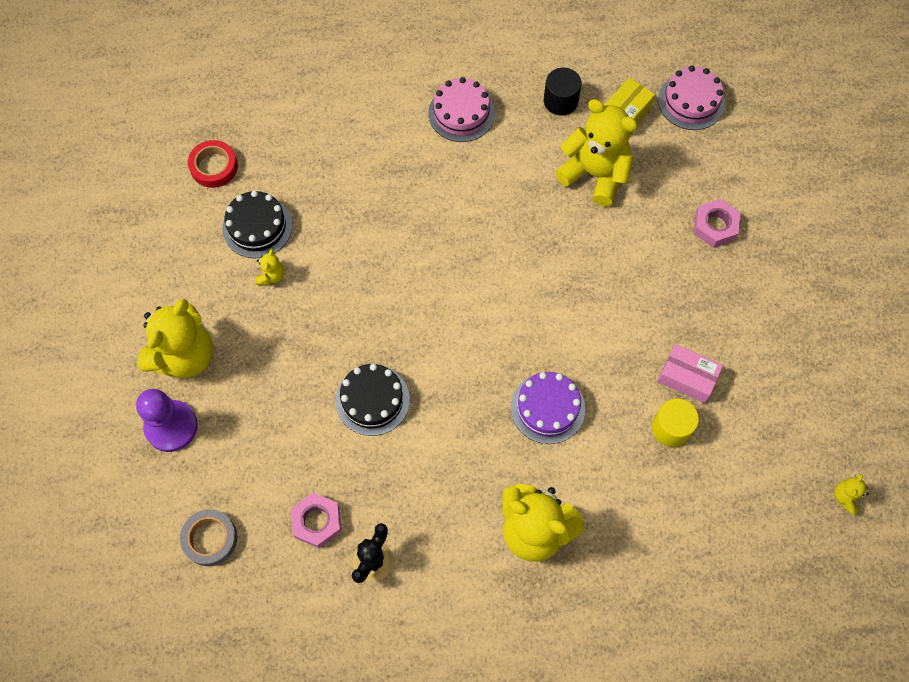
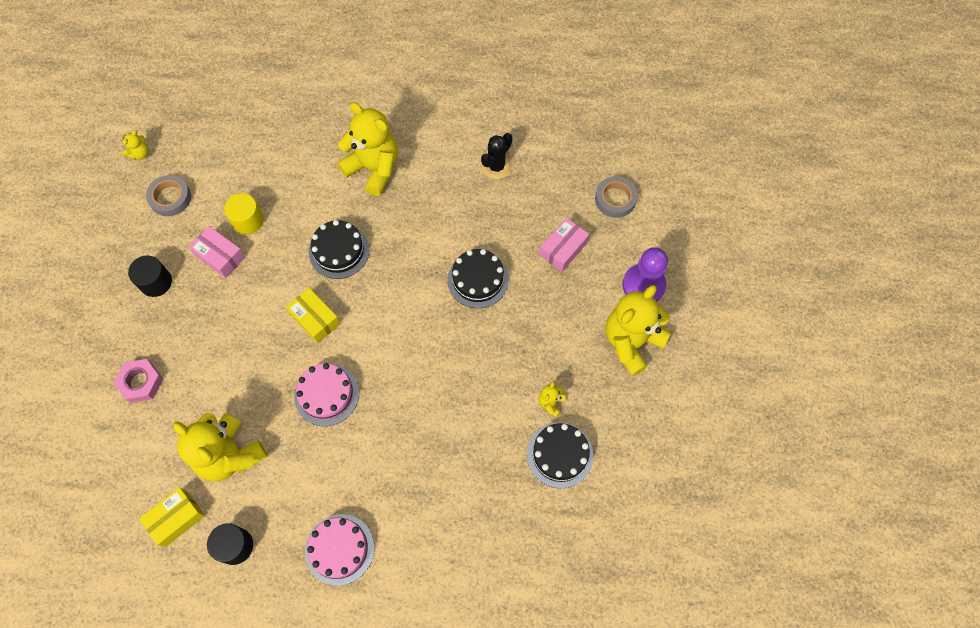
camera: 170 degrees left, 0 degrees up
(214, 167) = (598, 529): red tape -> none
(273, 457) = (563, 249): none -> pink box
(317, 522) = (534, 198): pink nut -> none
(547, 408) = (339, 251): purple cake -> black cake
(551, 322) = (315, 319): none -> yellow box
(691, 101) = (105, 521): pink cake -> pink cake (326, 394)
(748, 334) = (156, 282): none -> black cylinder
(779, 442) = (170, 198): none -> grey tape

